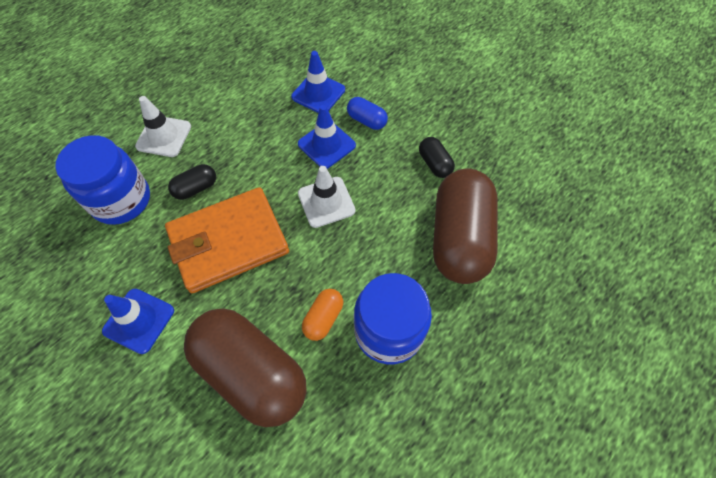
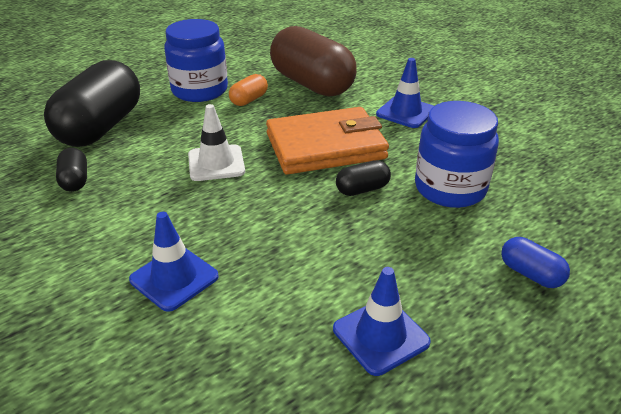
camera: 170 degrees left, 25 degrees down
(164, 136) = (413, 247): white traffic cone -> none
(326, 145) = (192, 212): blue traffic cone -> blue traffic cone (380, 336)
(366, 120) = (124, 233): blue capsule -> blue capsule (530, 274)
(459, 238) = (100, 127): brown capsule -> black capsule

